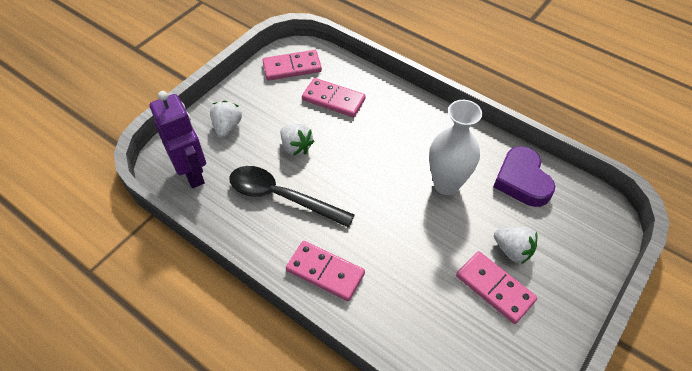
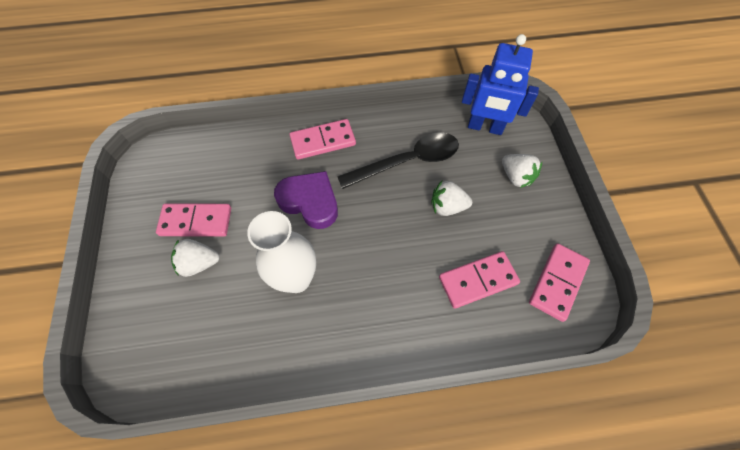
camera: 135 degrees right, 10 degrees up
(192, 173) = (485, 127): purple robot -> blue robot
(522, 181) = (230, 345): purple heart -> purple heart (310, 202)

